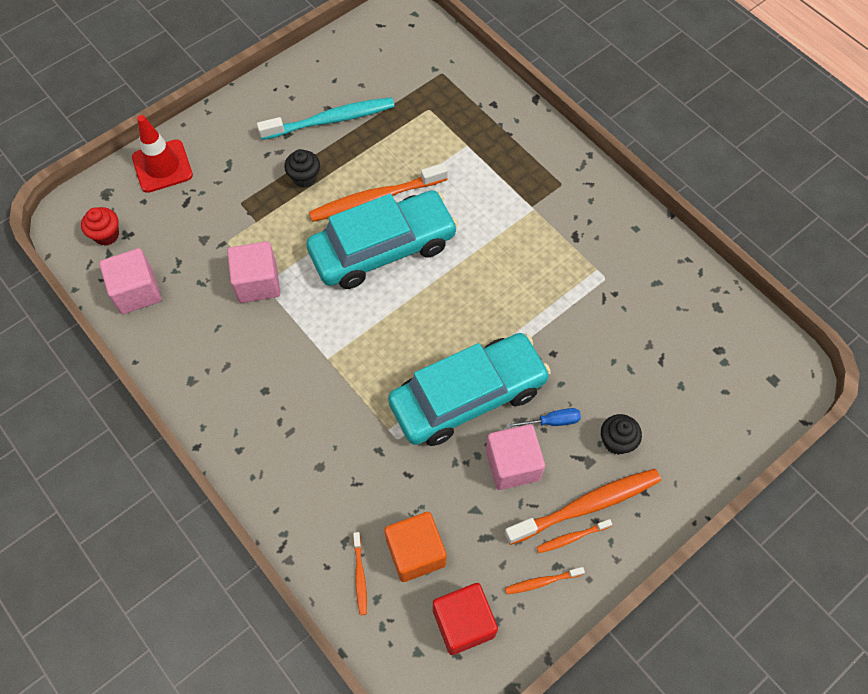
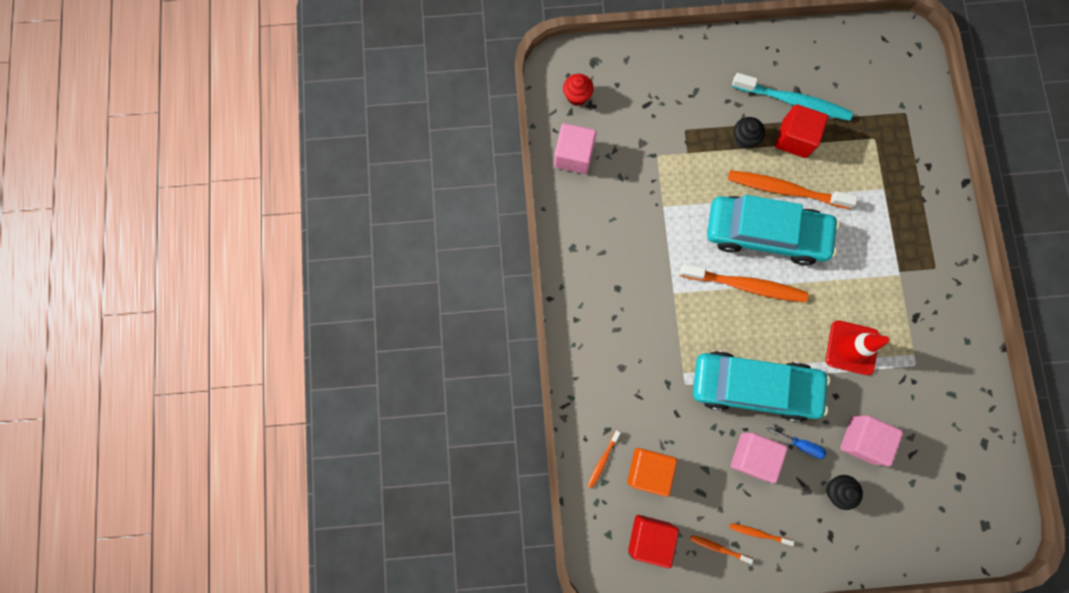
camera: 35 degrees right, 15 degrees up
(162, 166) = (646, 63): red traffic cone -> red traffic cone (852, 347)
(257, 283) = (660, 203): pink cube -> pink cube (862, 439)
(353, 150) = (794, 138): none -> red cube
(586, 505) = (783, 519): orange toothbrush -> orange toothbrush (745, 285)

